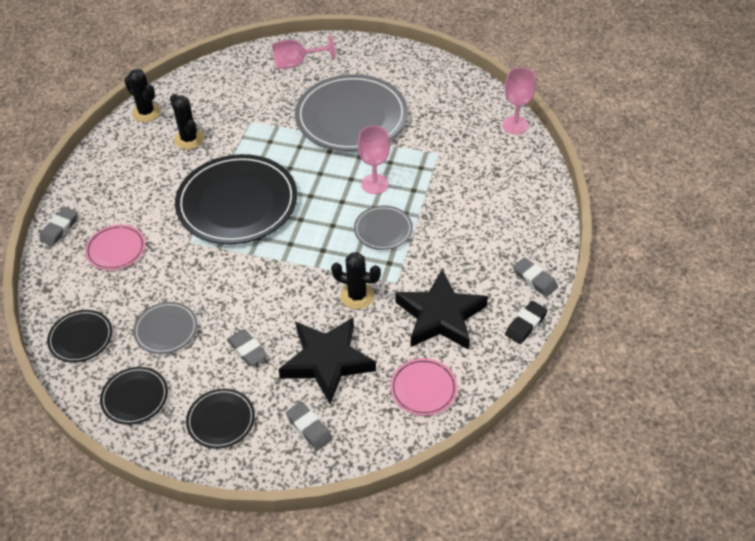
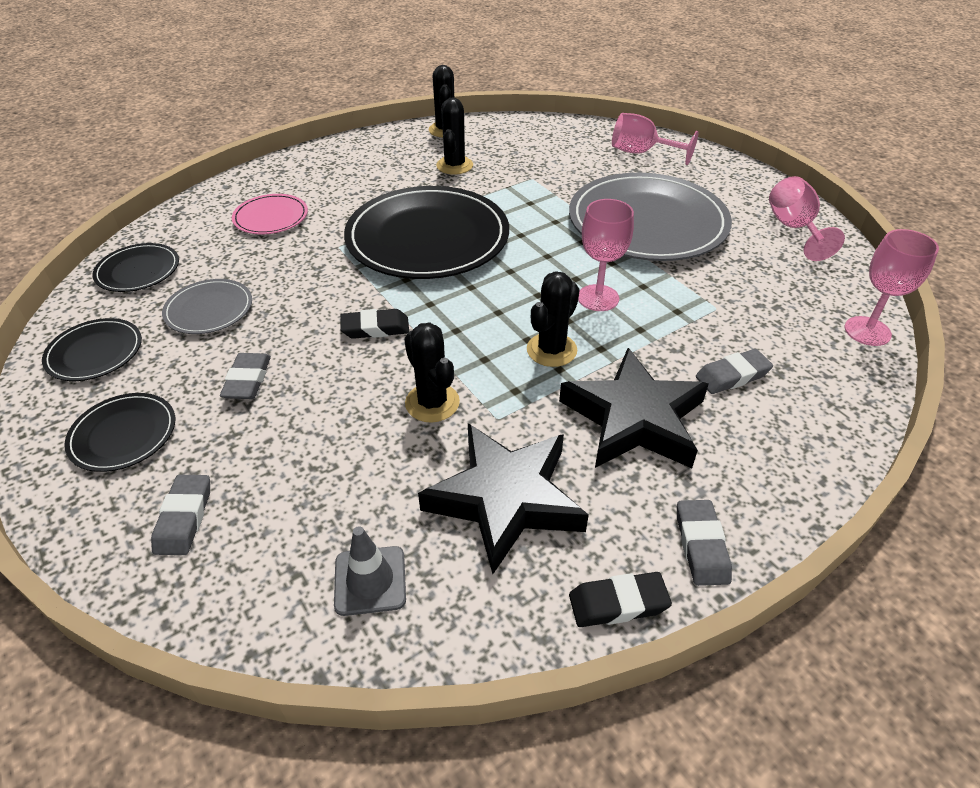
camera: 40 degrees right, 5 degrees down
(59, 229) = (253, 178): grey eraser -> grey eraser (732, 376)
(278, 277) = (375, 328): none -> black eraser
(327, 361) = (305, 453): black star -> black star (634, 418)
(383, 229) = (551, 350): grey plate -> black cactus
(423, 388) = (370, 580): pink plate -> grey traffic cone
(431, 76) = (794, 228): none -> pink goblet

